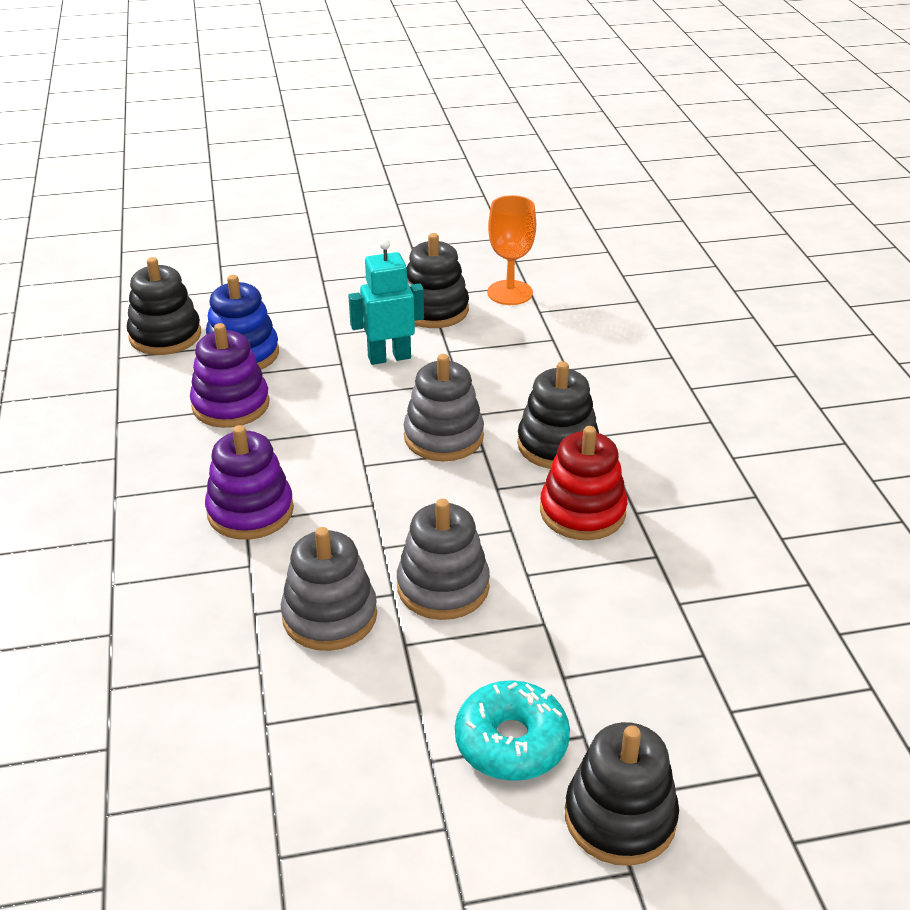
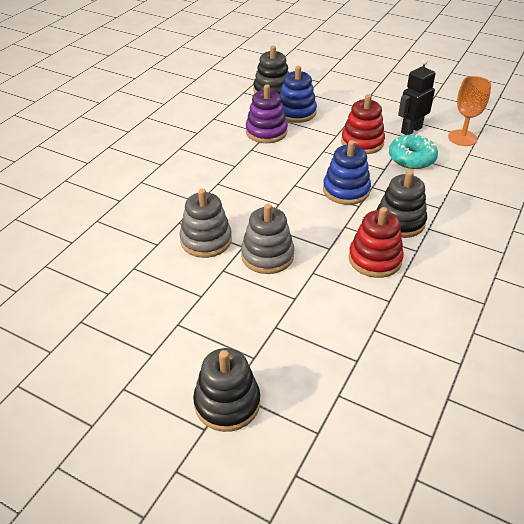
camera: 40 degrees right, 5 degrees up
(250, 511) = (224, 180): purple stacking toy -> none
(389, 357) = (362, 142): turquoise robot -> red stacking toy
(434, 310) = (411, 130): black stacking toy -> black robot
(443, 437) = (346, 190): grey stacking toy -> blue stacking toy
(511, 742) = (219, 339): turquoise donut -> turquoise donut (411, 158)

